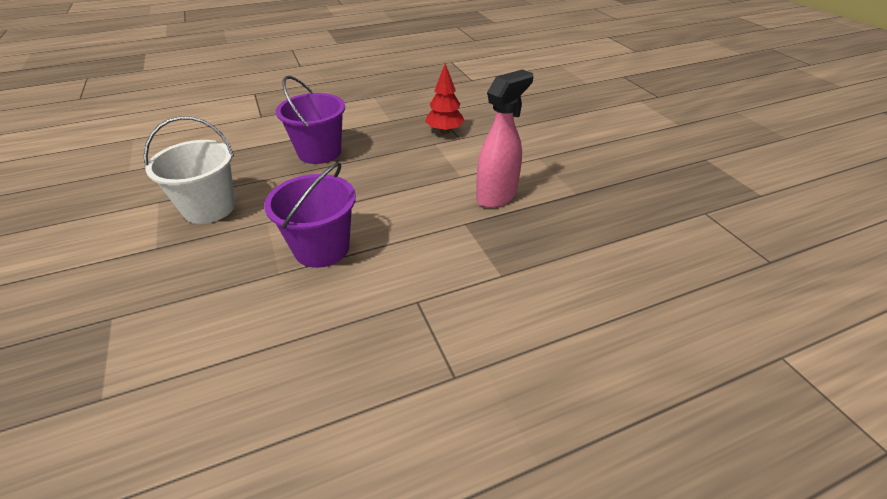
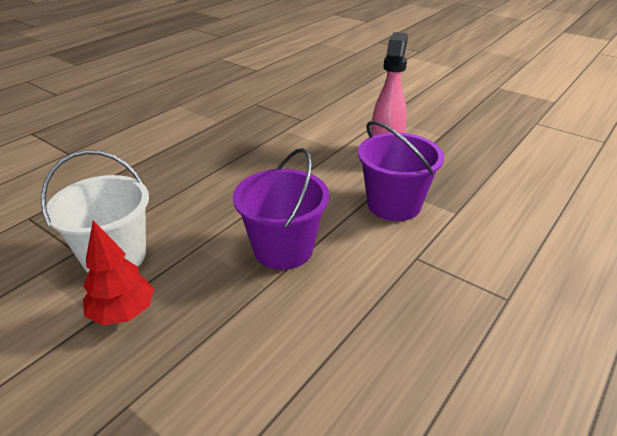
camera: 30 degrees left, 5 degrees down
(319, 152) = (179, 168): purple bucket -> purple bucket (394, 205)
(444, 131) = (281, 117): red tree -> red tree (123, 313)

